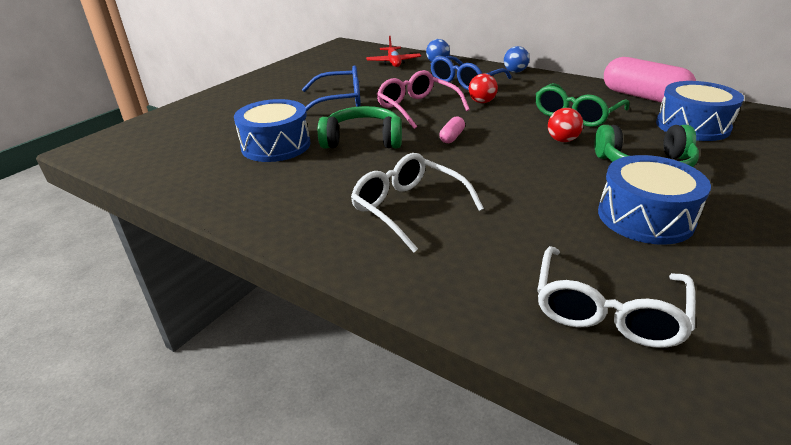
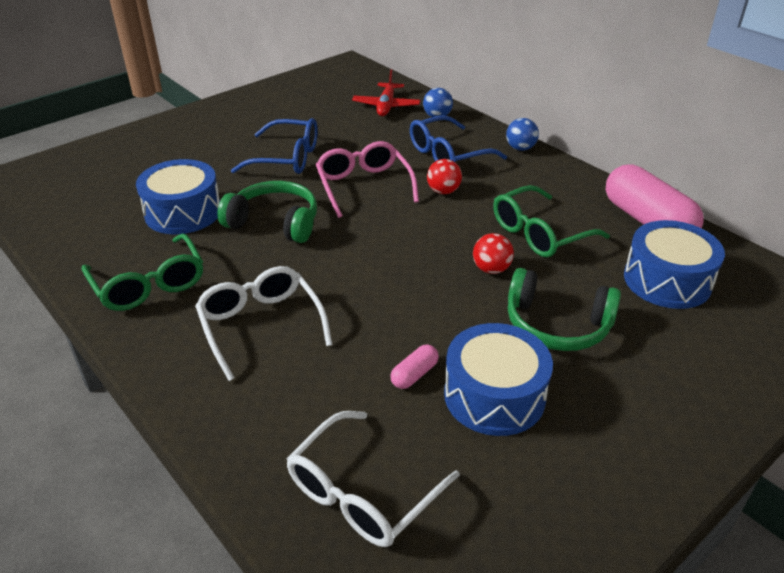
camera: 15 degrees right, 5 degrees up
(281, 198) = (149, 284): none -> green glasses
(452, 137) = (371, 238): pink capsule -> pink capsule (414, 374)

